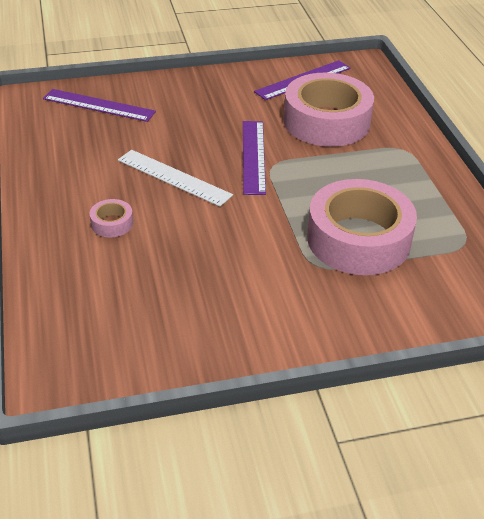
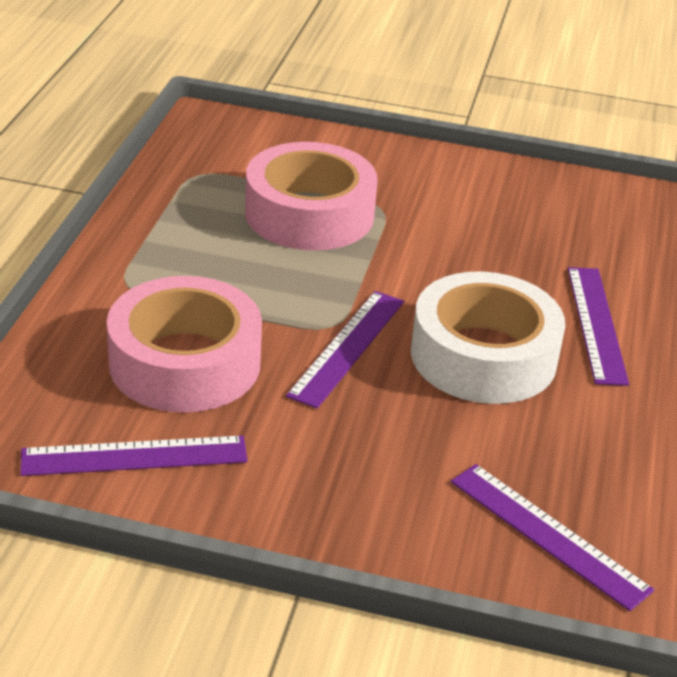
camera: 155 degrees left, 5 degrees down
(112, 223) = (596, 324): pink tape -> purple ruler
(174, 177) = (483, 356): white ruler -> white tape

